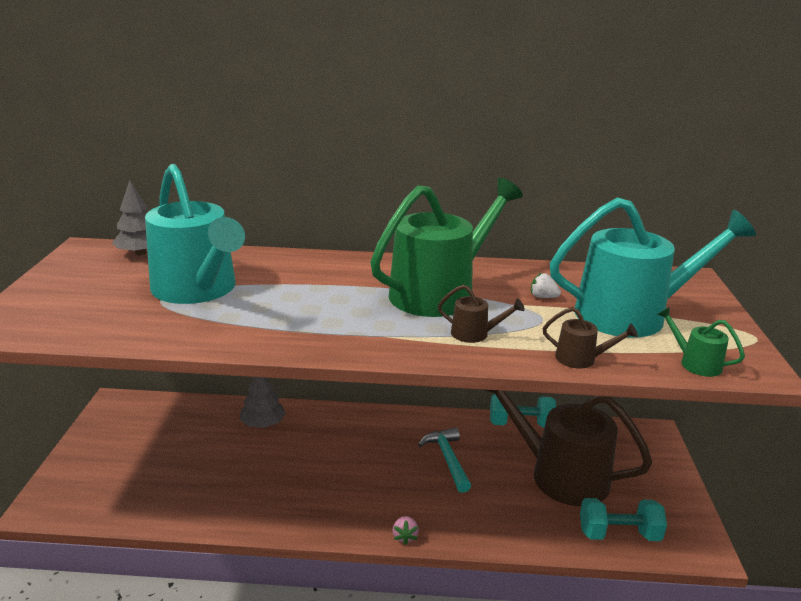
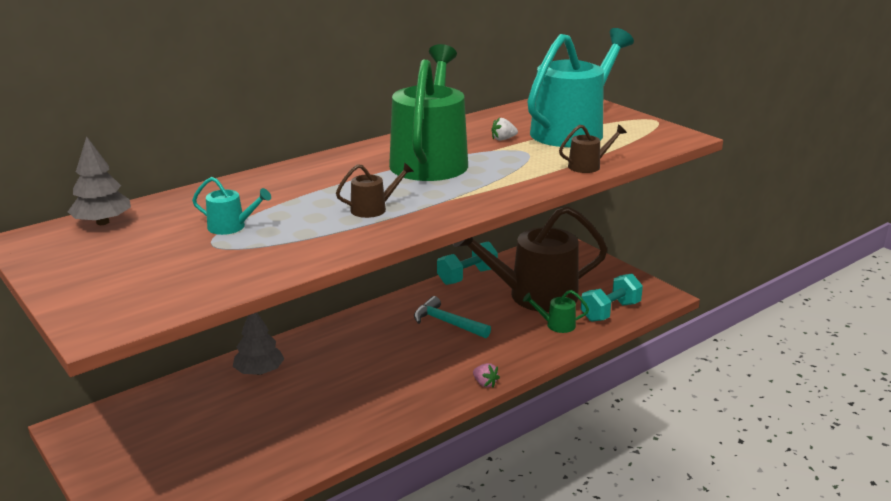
camera: 40 degrees left, 0 degrees up
(198, 289) = (231, 227): turquoise watering can -> turquoise watering can, size x0.40
(474, 334) = (502, 176): brown watering can -> brown watering can (373, 209)
(695, 363) = (648, 145): green watering can -> green watering can (556, 325)

